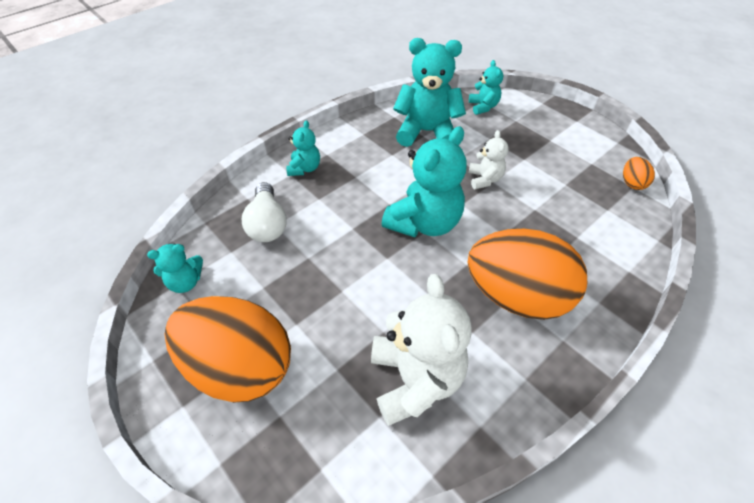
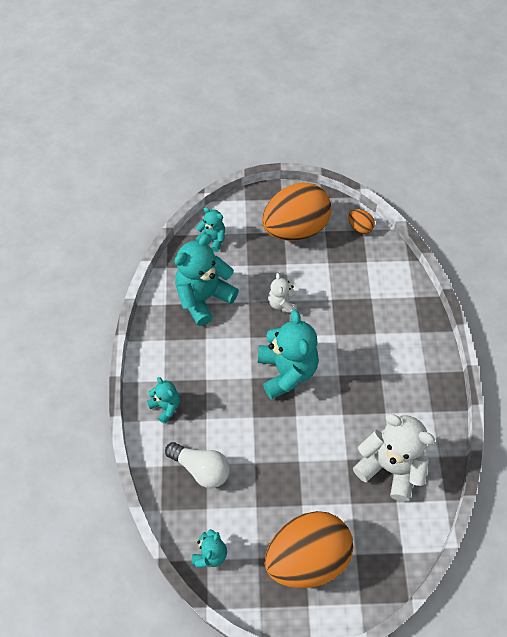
camera: 50 degrees left, 10 degrees up
(484, 179) = (282, 303): white teddy bear -> white teddy bear turned 135 degrees counterclockwise
(516, 296) = (382, 369): orange egg -> orange egg (295, 229)

